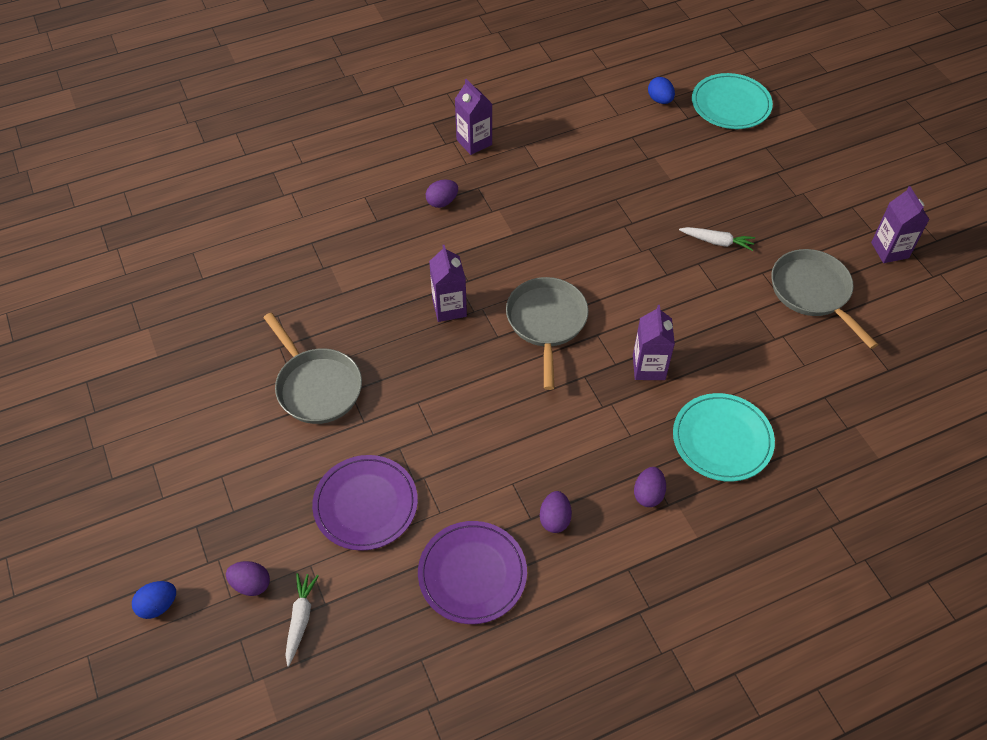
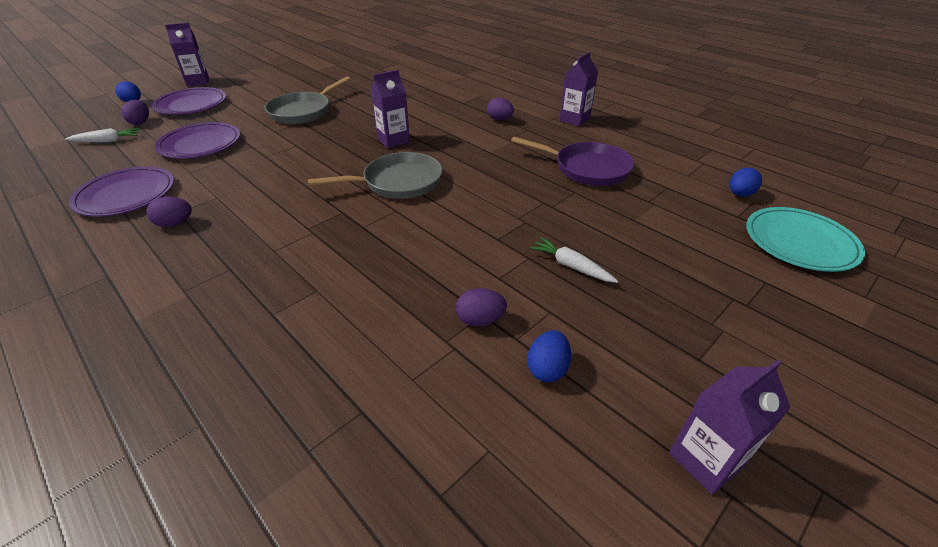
camera: 70 degrees right, 15 degrees down
(215, 522) = (191, 104): none -> purple plate
(579, 174) = (586, 168): none -> purple pan
(648, 367) = (365, 247): purple carton -> purple carton (198, 82)
(648, 494) = (198, 274): purple egg -> purple egg (480, 320)
(717, 242) = (571, 266): white carrot -> white carrot turned 135 degrees clockwise
(722, 439) = (274, 317): turquoise plate -> none
(813, 293) = (547, 369): grey pan -> blue egg

